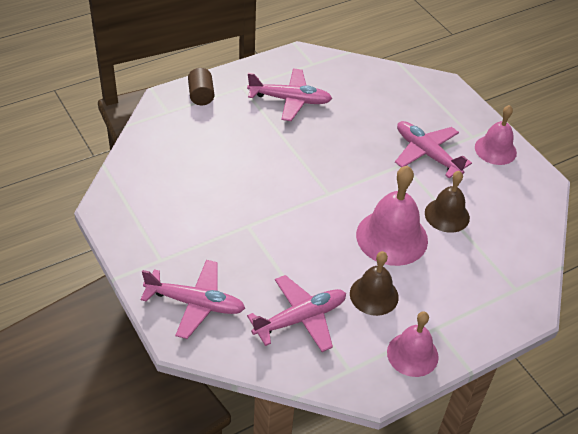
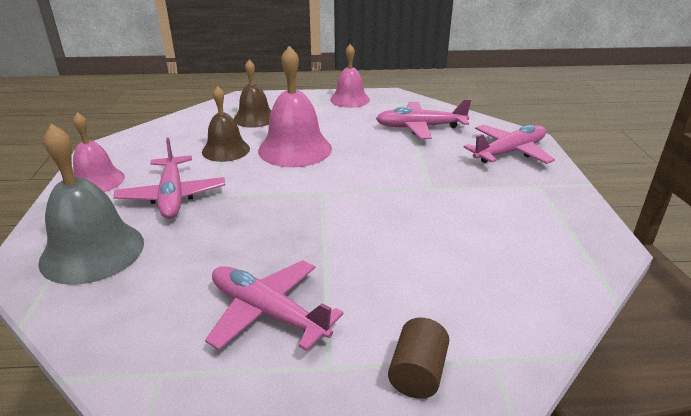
camera: 150 degrees left, 15 degrees down
(195, 303) = (510, 152): pink plane -> pink plane turned 105 degrees clockwise
(374, 295) = (348, 125): brown bell -> brown bell (255, 118)
(419, 102) = (92, 251): none -> grey bell

